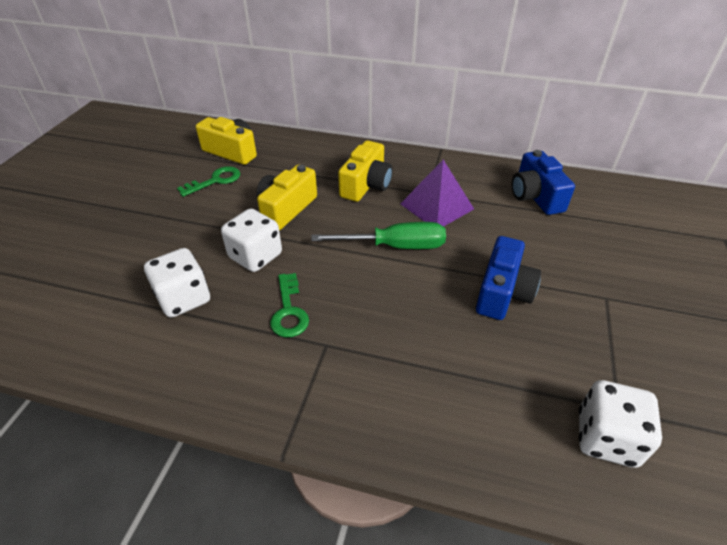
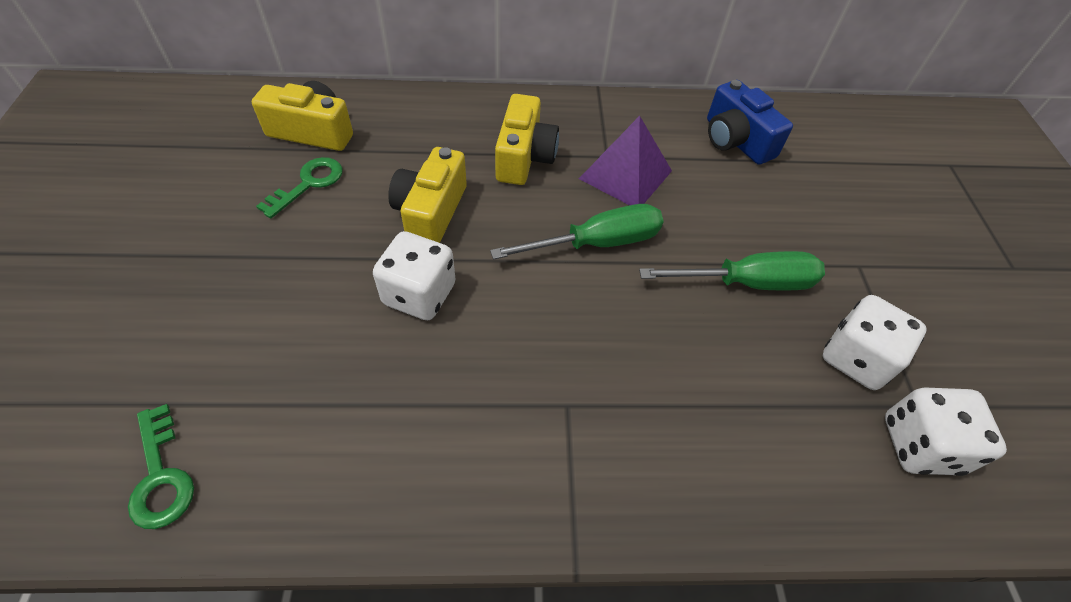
camera: 20 degrees left, 10 degrees up
(184, 298) = (345, 382): white dice -> white dice (855, 358)
(289, 311) = (499, 367): green key -> green key (160, 475)
(502, 292) = (747, 283): blue camera -> green screwdriver

